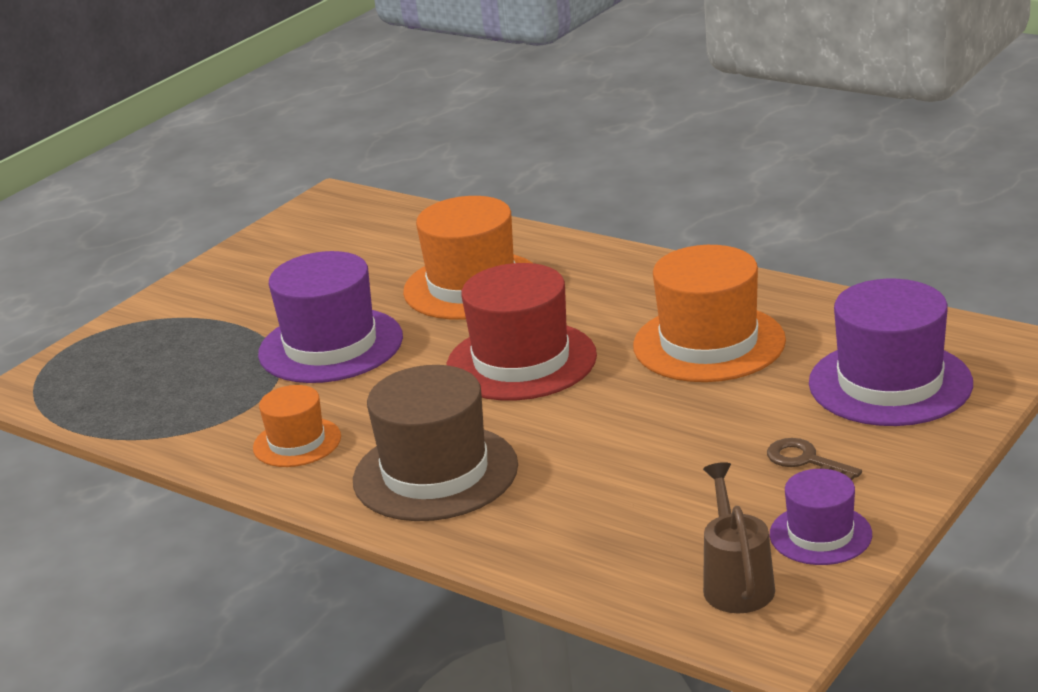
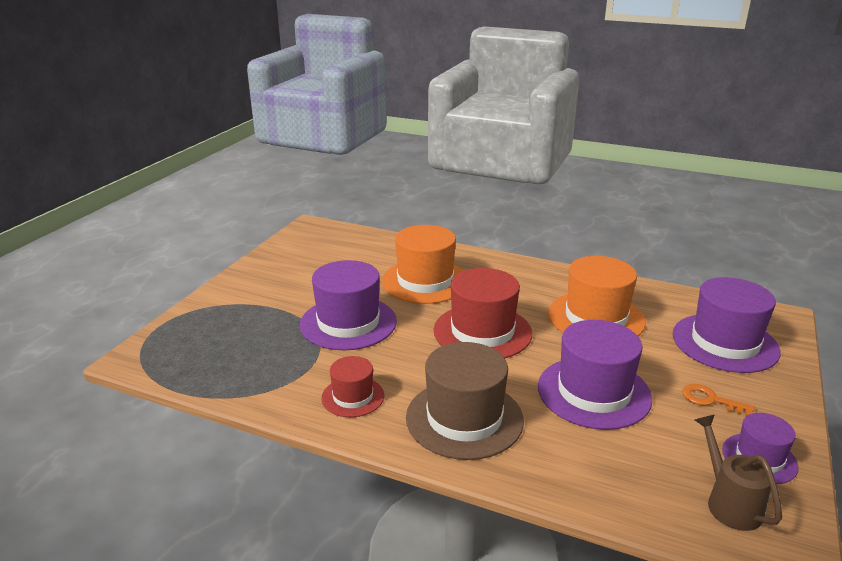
camera: 15 degrees left, 0 degrees up
(297, 442) = (353, 397): orange hat -> red hat
(638, 446) = (594, 392): none -> purple hat
(805, 460) = (710, 400): brown key -> orange key

